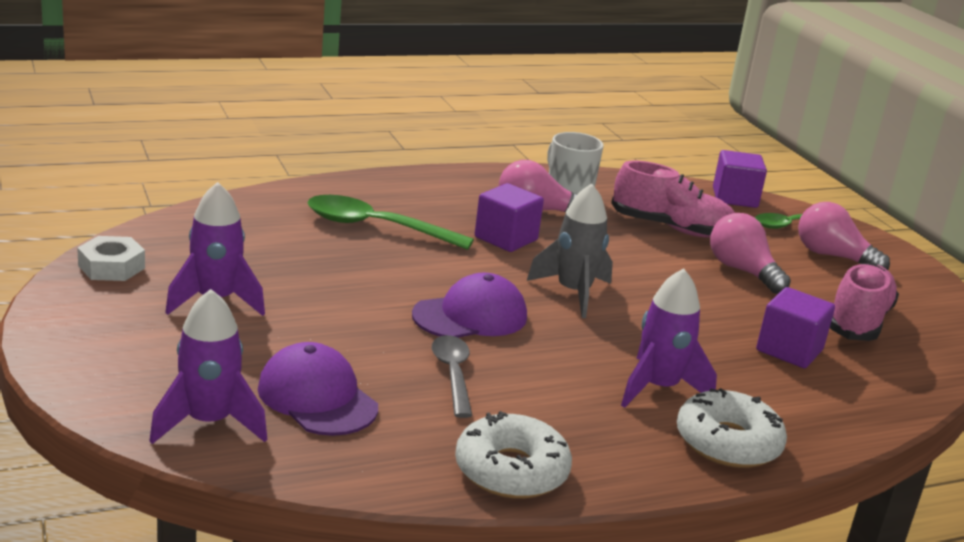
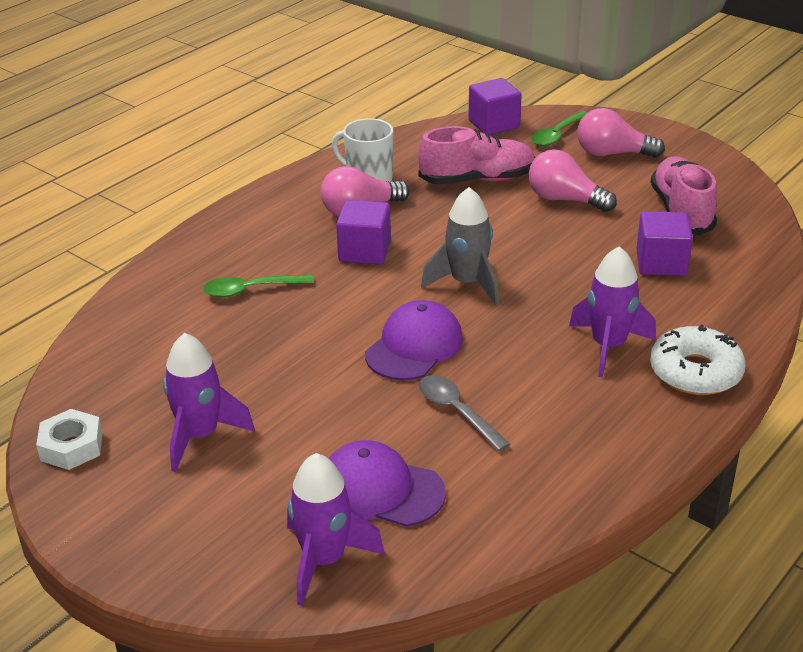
camera: 25 degrees left, 10 degrees up
(376, 227) = (250, 290): green spoon -> green spoon, size x0.64
(511, 470) = (581, 479): white donut -> none

